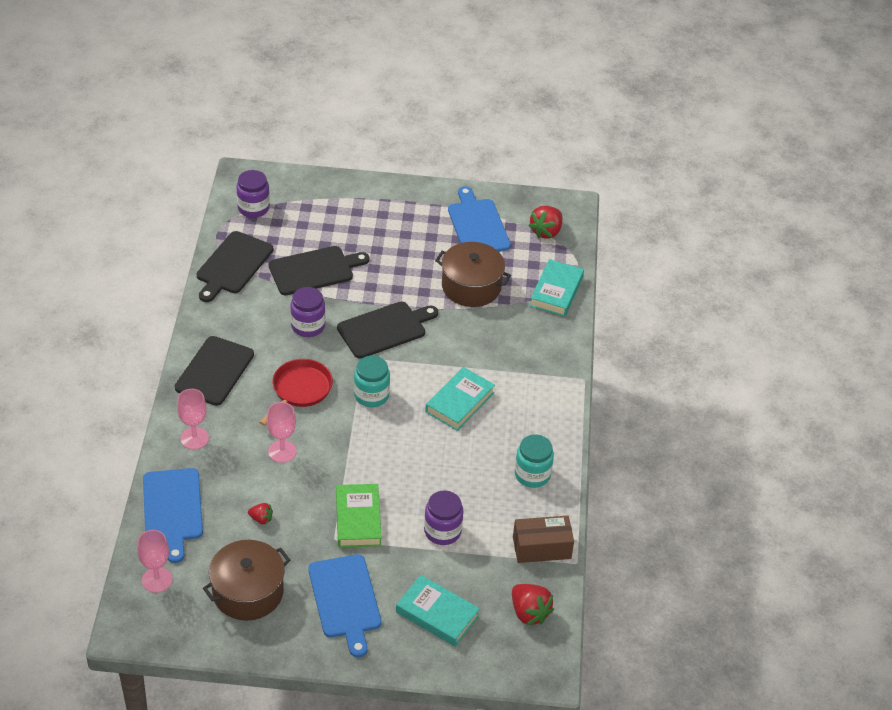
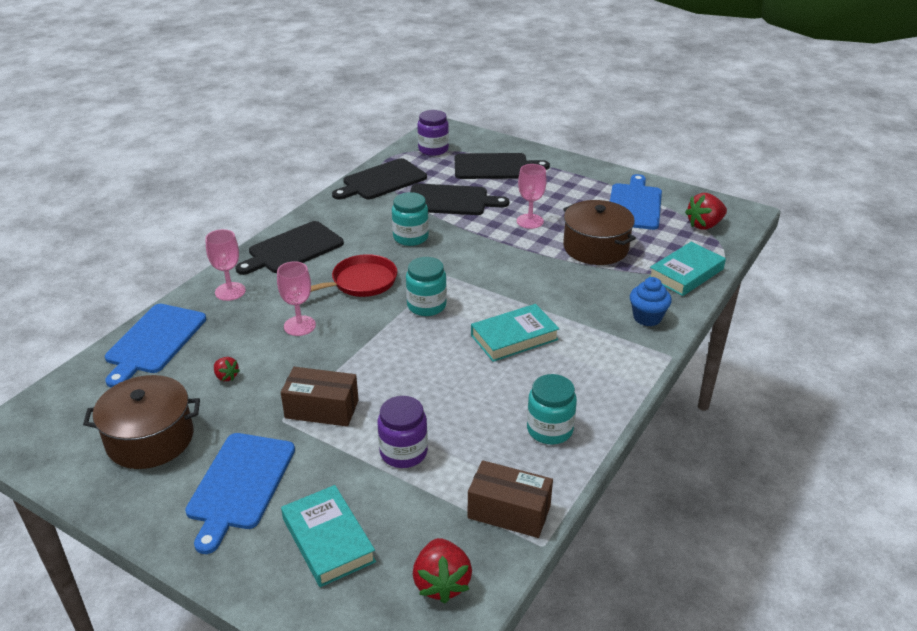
camera: 30 degrees right, 10 degrees down
(157, 580) = (79, 396): pink goblet -> pink goblet (530, 221)
(308, 326) = (410, 237): purple jar -> turquoise jar
(358, 519) = (322, 409): green book -> brown box
(385, 329) = (482, 258): black cutting board -> black cutting board (495, 167)
(549, 348) = (647, 317): none -> blue cupcake

